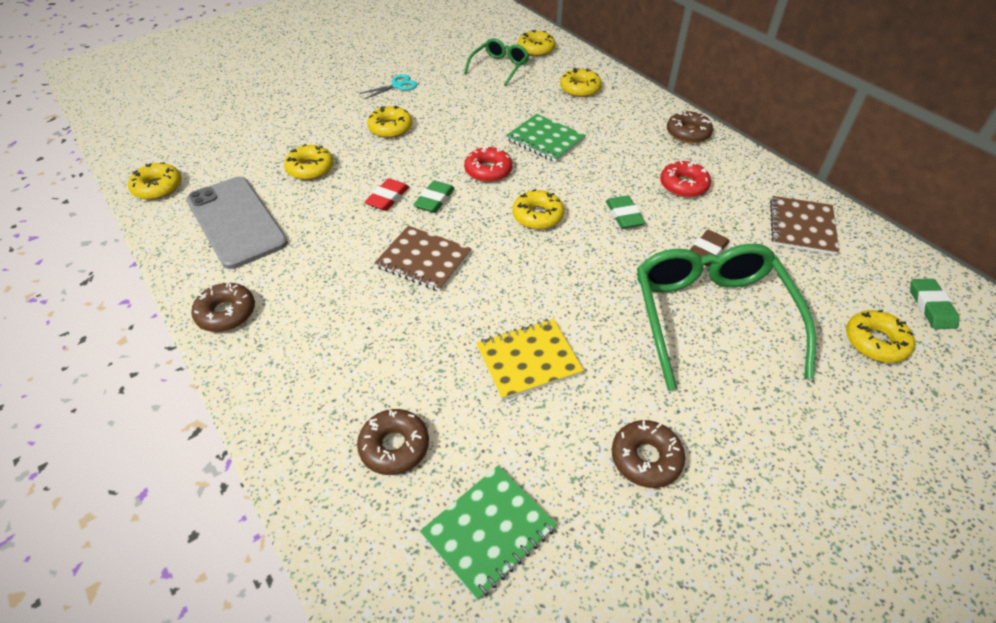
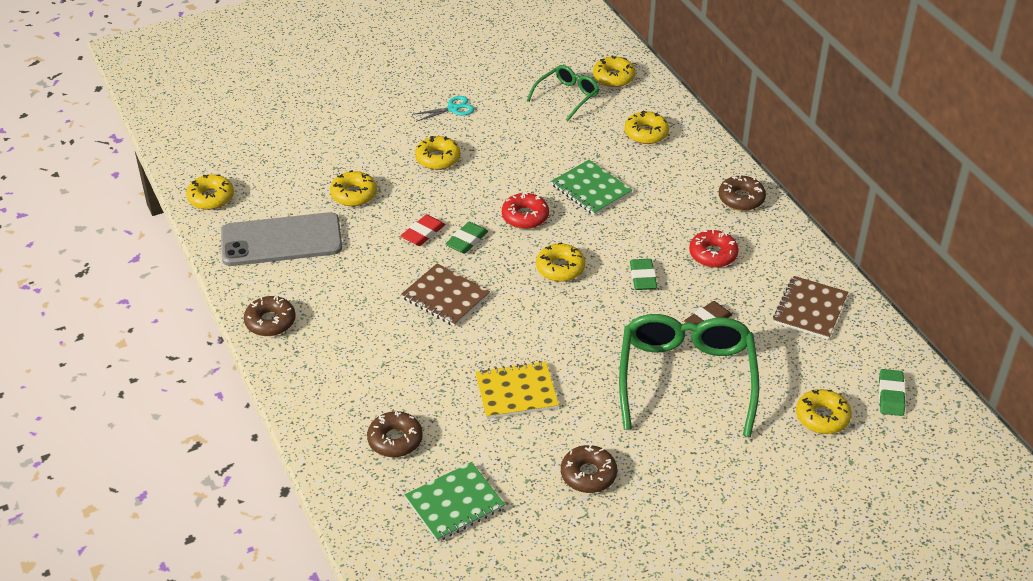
camera: 10 degrees right, 5 degrees down
(236, 222) = (281, 240): grey phone -> grey phone turned 75 degrees counterclockwise

